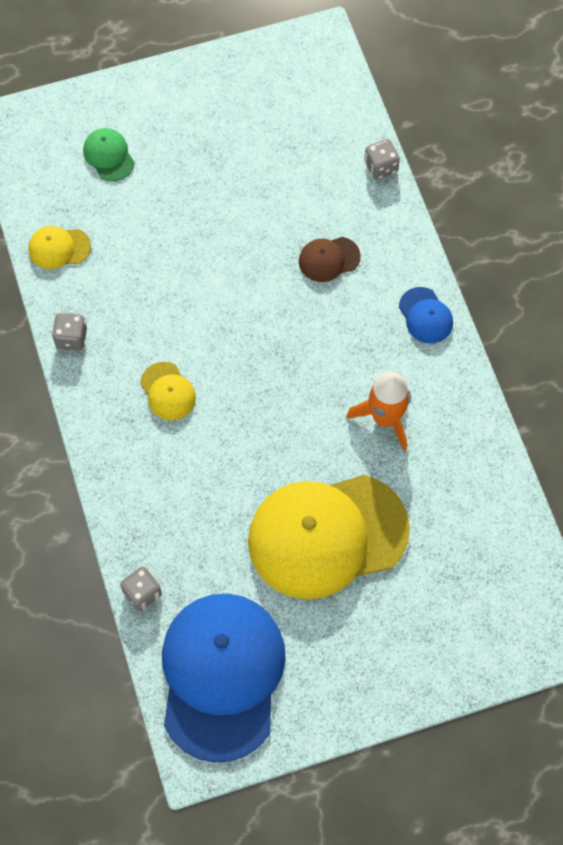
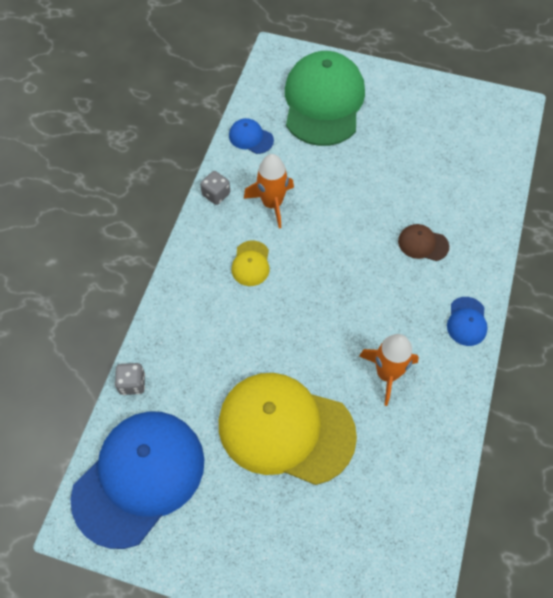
camera: 35 degrees right, 5 degrees down
(59, 248) = (251, 138): yellow cap -> blue cap
(109, 156) = (323, 102): green cap -> green cap, size x2.41
(140, 311) = (272, 204): none -> orange rocket
(381, 167) = (502, 206): grey dice -> none

